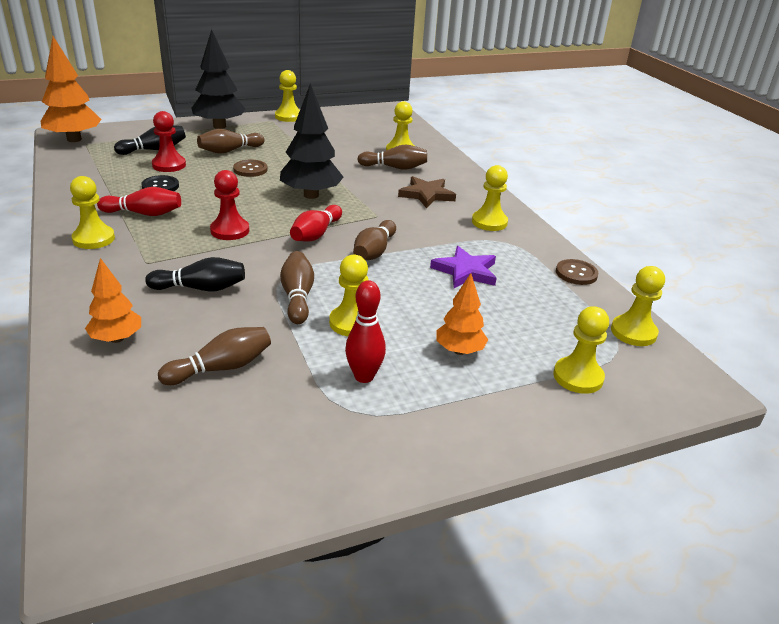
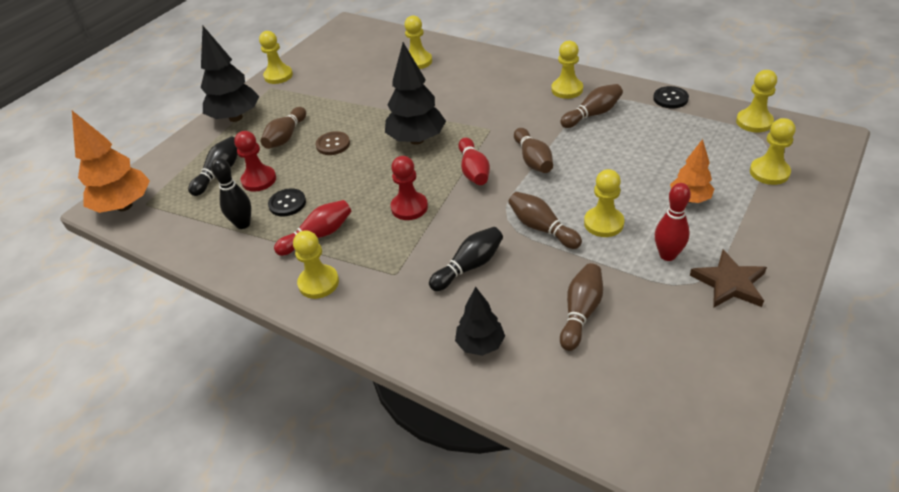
camera: 30 degrees left, 10 degrees up
(115, 183) = (243, 224): none -> black bowling pin
(117, 339) = (480, 344): orange tree -> black tree
(395, 167) = (437, 79): brown bowling pin -> brown bowling pin (592, 114)
(426, 195) = (494, 91): brown star -> brown star (729, 283)
(465, 271) = (609, 138): purple star -> none
(576, 273) = (670, 98): brown button -> black button

